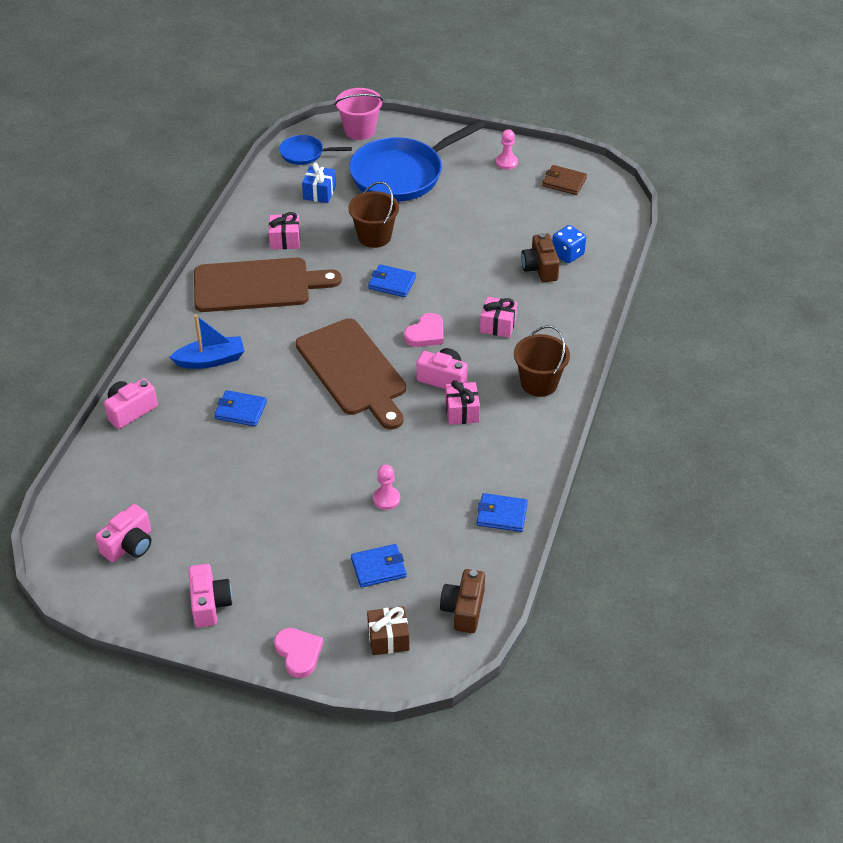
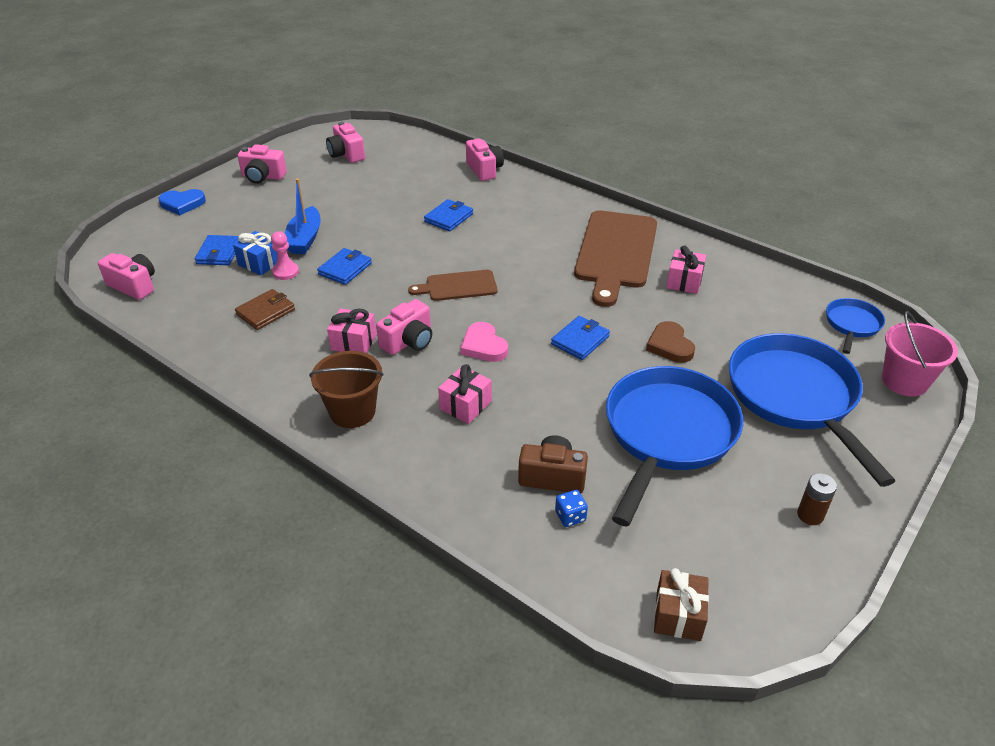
camera: 110 degrees right, 5 degrees down
(211, 360) = (522, 213): blue boat -> blue boat (305, 239)
(298, 653) = (182, 204): pink heart -> blue heart
(319, 192) = (767, 321): blue gift -> blue gift (260, 263)
(353, 371) = (458, 286): brown cutting board -> brown cutting board, size x0.53
(374, 236) = (670, 345): brown bucket -> brown heart
(388, 638) = (150, 243): brown gift -> brown gift (678, 615)
(463, 609) = (134, 286): brown camera -> pink camera
(471, 225) = (667, 434): none -> blue pan
(502, 515) = (206, 333): blue wallet -> blue wallet (345, 269)
(506, 162) = (810, 515): pink pawn -> brown battery
(564, 182) = (746, 572): brown wallet -> brown wallet (265, 312)
(567, 254) = (570, 516): blue dice -> blue dice, size x0.65

